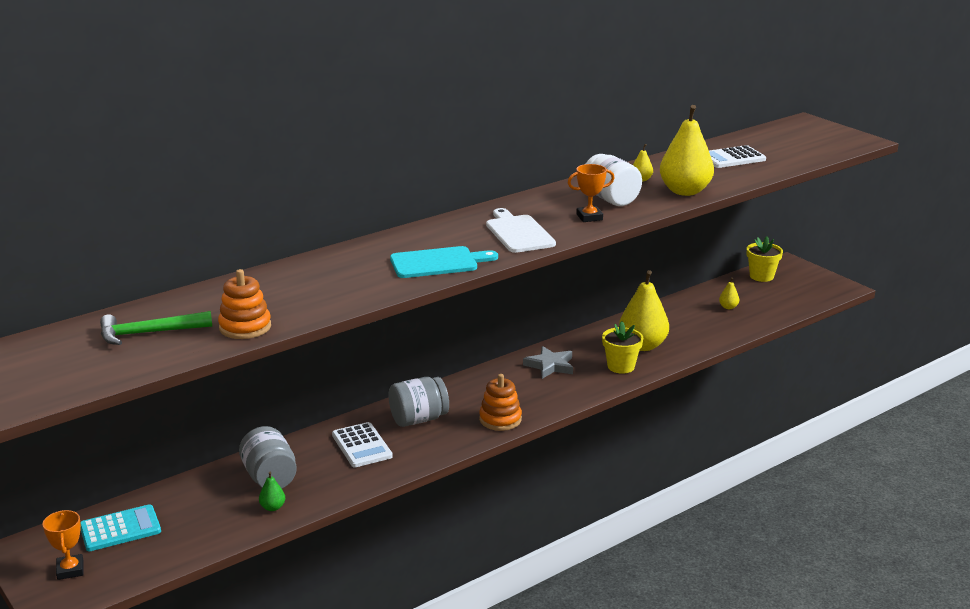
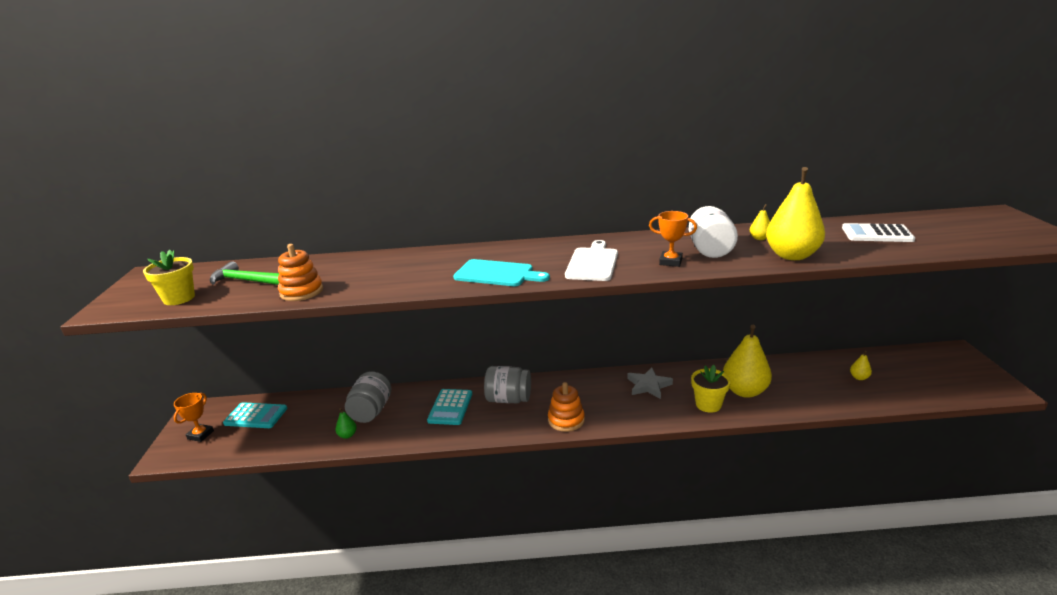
camera: 35 degrees right, 0 degrees up
(362, 446) = (450, 407): white calculator -> turquoise calculator
(761, 276) = (917, 357): yellow flower pot -> yellow flower pot (179, 298)

